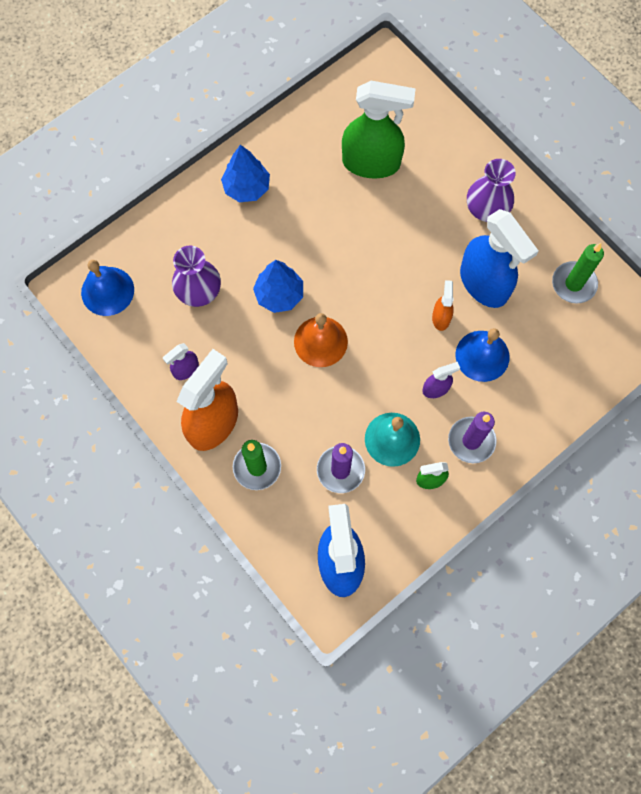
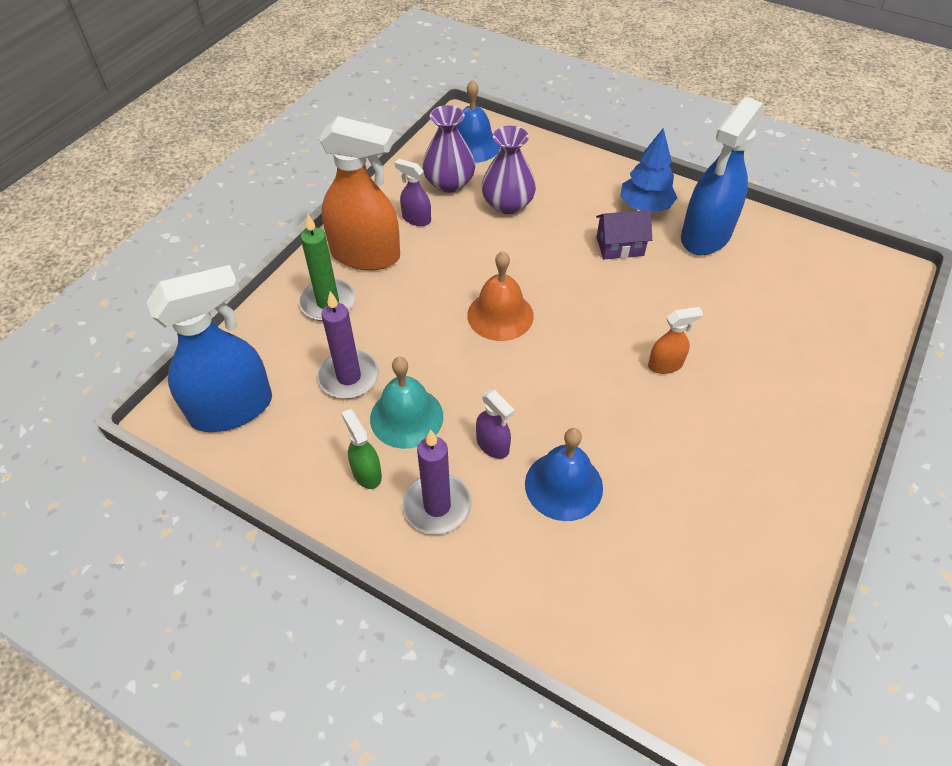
camera: 70 degrees right, 20 degrees down
(279, 295) = (537, 265): blue tree -> none
(283, 226) = (620, 246): none -> purple house
(371, 163) = (751, 299): green spray bottle -> none
(441, 317) = (592, 423): orange spray bottle -> orange spray bottle (665, 365)
(484, 284) = (667, 459): blue spray bottle -> blue spray bottle (705, 236)
(487, 208) = (777, 432): purple vase -> purple vase (449, 183)
(573, 284) = (736, 574): green candle -> none

